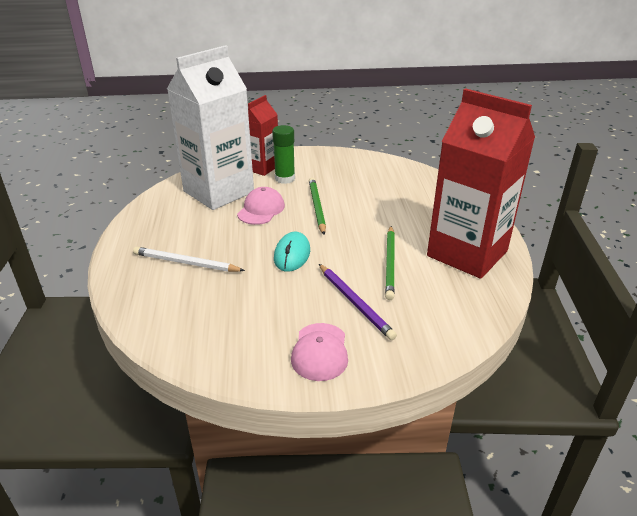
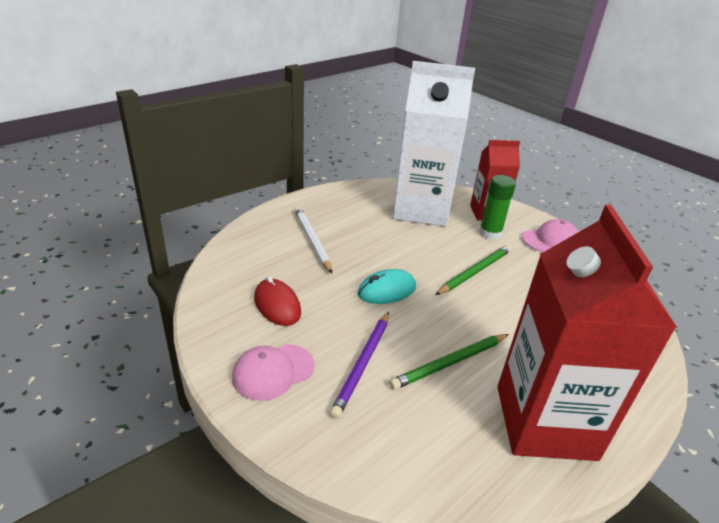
camera: 50 degrees right, 0 degrees up
(247, 318) = (277, 305): none -> red mouse
(261, 209) = (427, 242): pink cap -> pink cap (550, 240)

